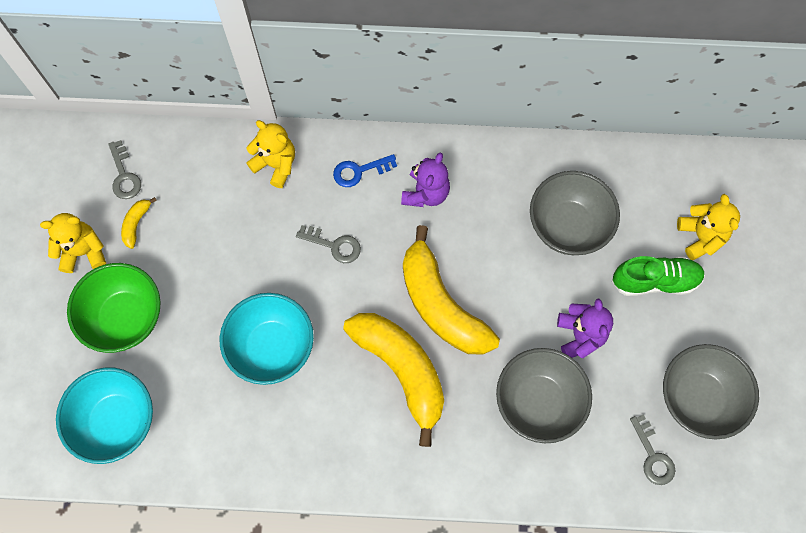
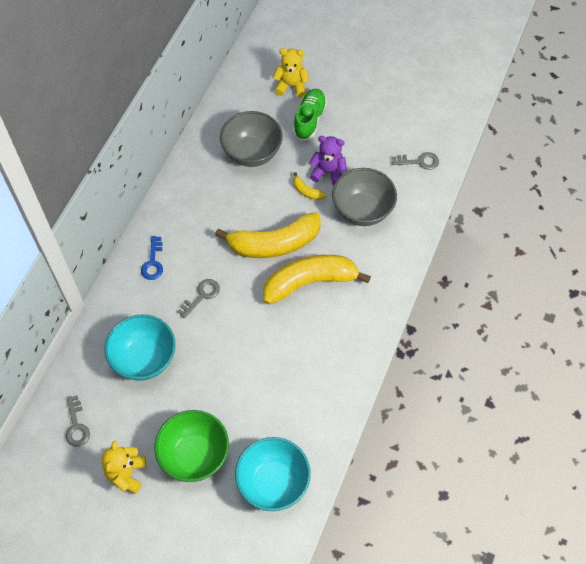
camera: 70 degrees left, 10 degrees down
(124, 175) = (76, 426): grey key -> grey key turned 75 degrees clockwise
(136, 224) = (122, 427): yellow banana -> yellow banana (307, 191)
(272, 347) = (260, 359): turquoise bowl -> turquoise bowl (144, 359)
(276, 164) = (121, 315): yellow teddy bear -> none
(425, 193) = (189, 226): purple teddy bear -> none
(697, 398) = (392, 126): grey bowl -> none

